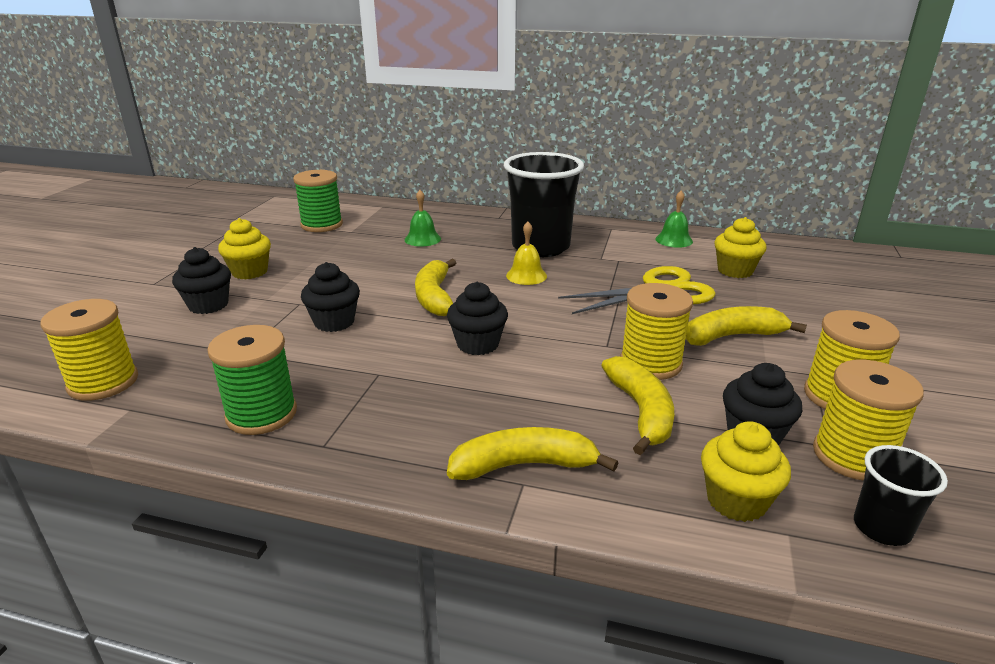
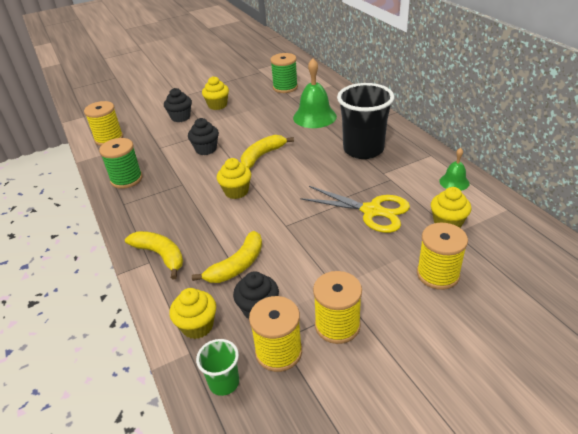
camera: 50 degrees right, 10 degrees up
(422, 239) = (314, 117): green bell -> green bell, size x1.85
(478, 344) = (236, 191): black cupcake -> yellow cupcake
(526, 275) = (323, 164): yellow bell -> none
(650, 363) = (286, 247): yellow spool -> yellow spool (438, 274)
(732, 336) = (355, 259): yellow banana -> none
(881, 528) = (224, 382): black cup -> green cup

